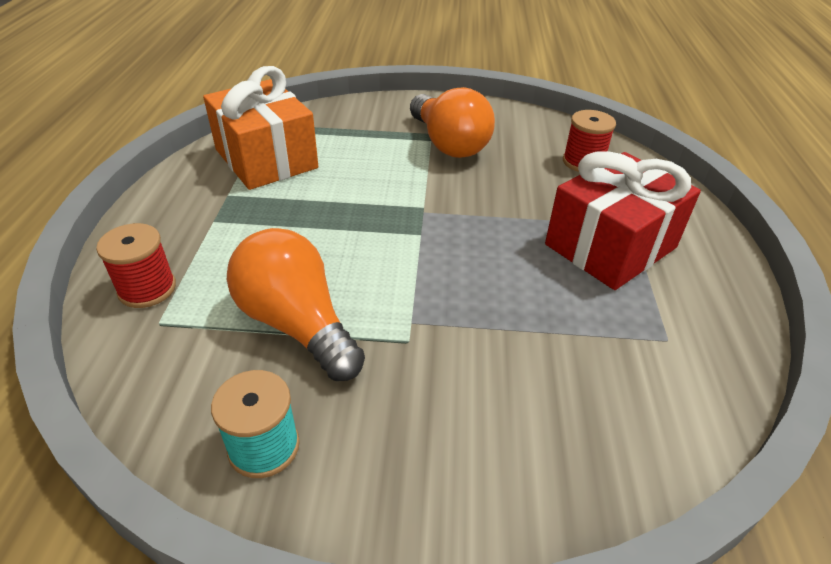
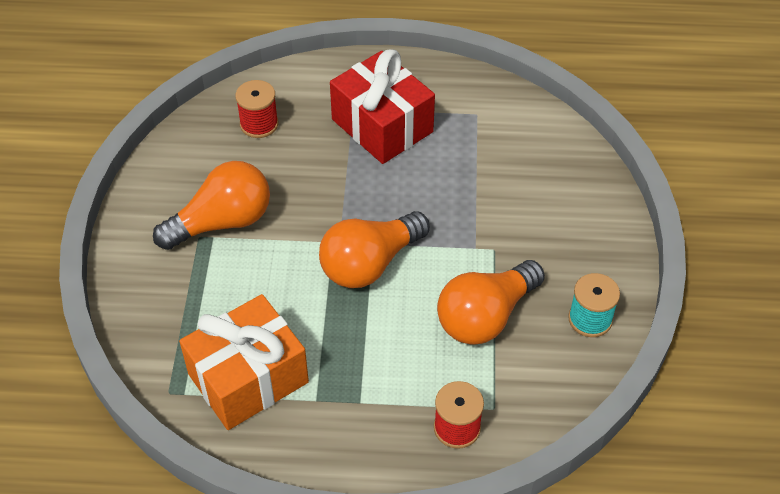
camera: 90 degrees left, 10 degrees up
(391, 231) = (370, 263): none -> orange light bulb

